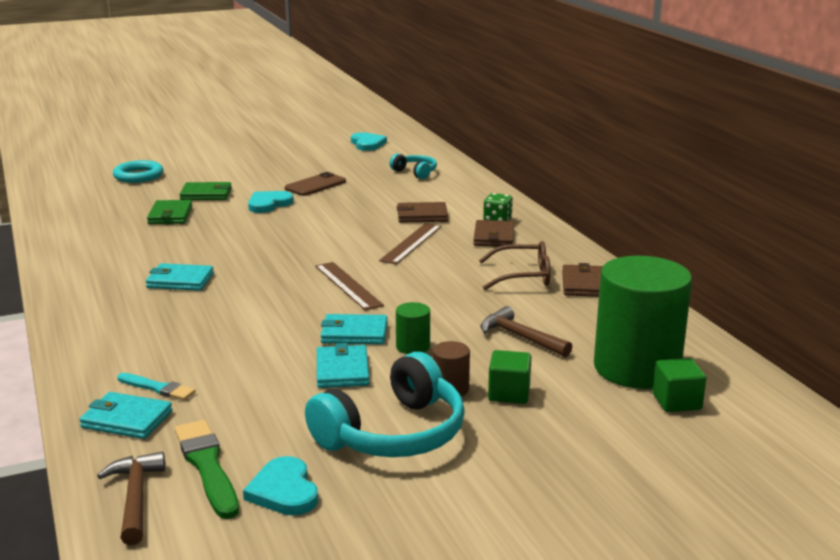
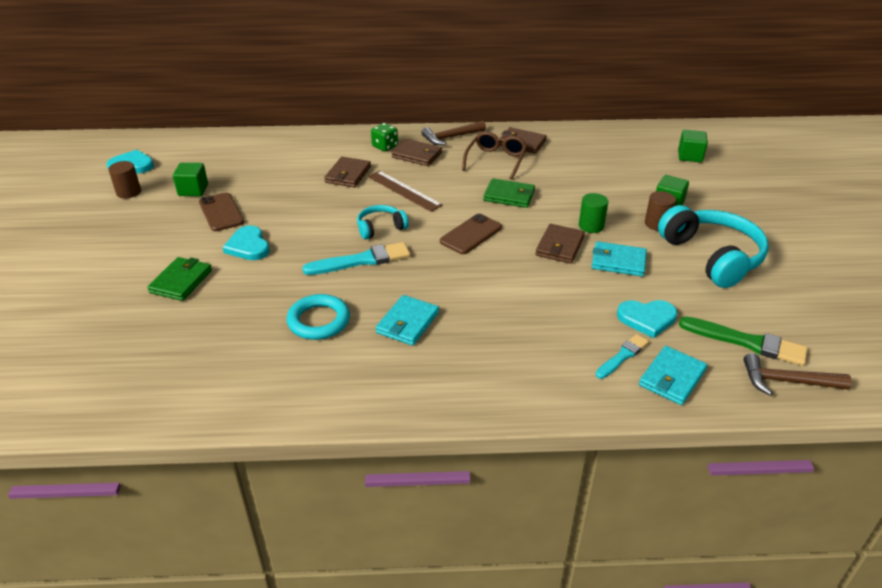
camera: 70 degrees left, 15 degrees up
(138, 176) = (63, 325): turquoise ring -> turquoise ring (319, 321)
(170, 215) = (224, 312): green wallet -> green wallet (509, 196)
(207, 466) = (746, 342): green brush -> green brush turned 150 degrees counterclockwise
(270, 247) = (361, 260): none -> turquoise brush
(284, 491) = (779, 312): turquoise heart -> turquoise heart (647, 319)
(324, 152) = (128, 192): none -> brown cylinder
(344, 169) = (193, 190): none -> green cube
(347, 285) = (471, 234): brown ruler -> brown phone
(354, 333) = (559, 246): turquoise wallet -> brown wallet
(415, 172) = (241, 157): turquoise headphones -> turquoise headphones (380, 228)
(520, 337) = (592, 183): brown hammer -> brown hammer (451, 137)
(636, 368) = (647, 157): green cylinder -> none

